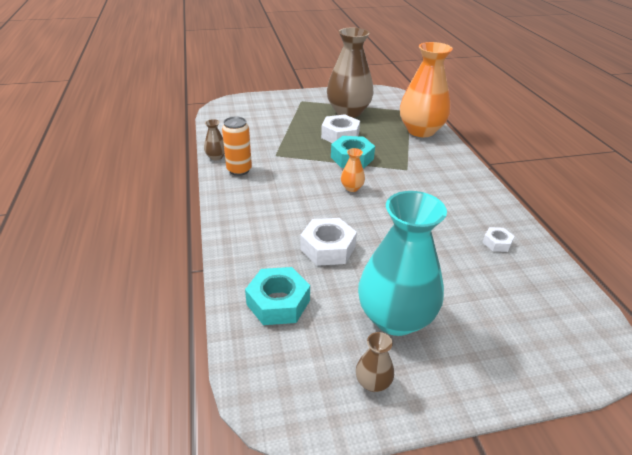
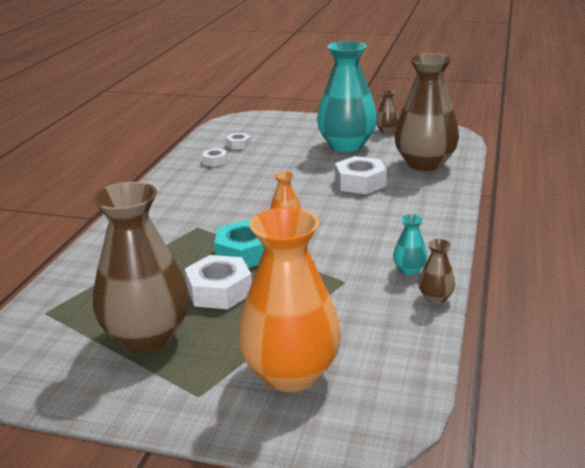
camera: 150 degrees left, 10 degrees down
(239, 170) = (409, 270): orange can -> turquoise vase
(278, 302) = (424, 164): turquoise nut -> brown vase
(421, 131) = (94, 271): orange vase -> orange vase (291, 373)
(515, 280) = (238, 145): none -> white nut

